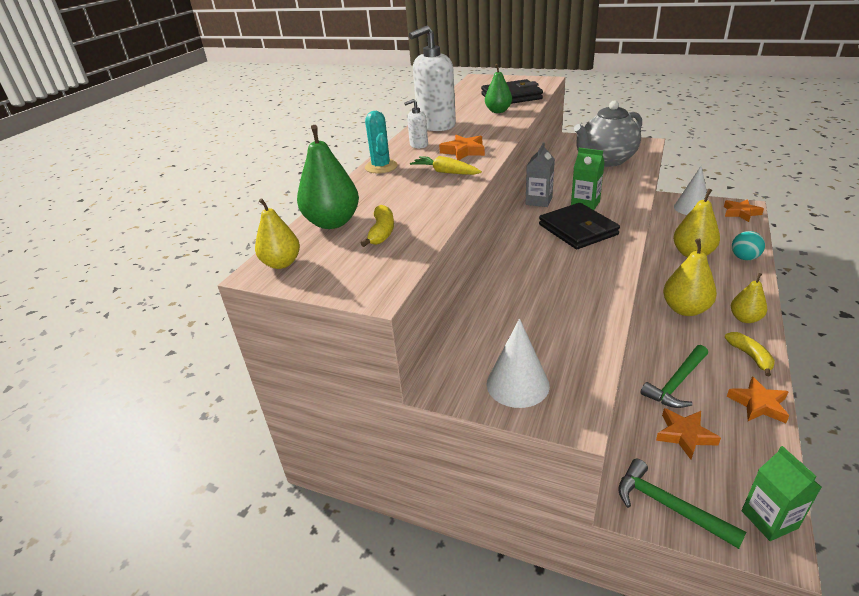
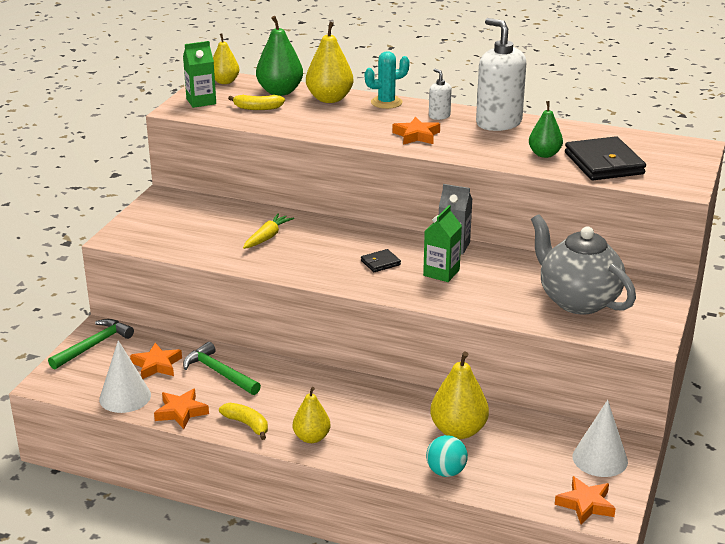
camera: 85 degrees right, 5 degrees down
(445, 172) = (365, 128): yellow carrot -> yellow carrot (267, 237)
(517, 384) = (155, 221): white cone -> white cone (125, 397)
(577, 230) = (380, 263): black wallet -> black wallet, size x0.46
(685, 309) = (334, 400): yellow pear -> yellow pear (329, 99)
(750, 356) = (247, 424): yellow banana -> yellow banana turned 120 degrees counterclockwise
(769, 519) = (67, 386): green carton -> green carton (201, 101)

